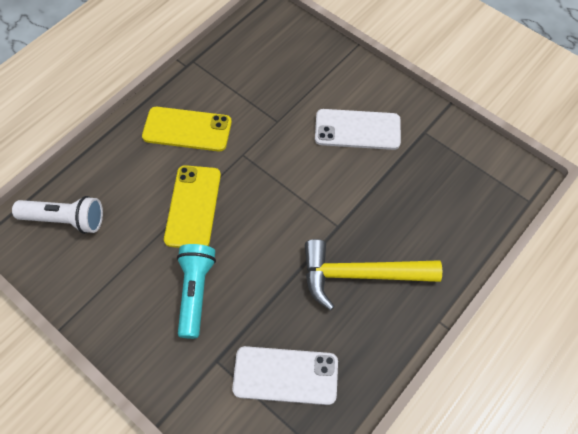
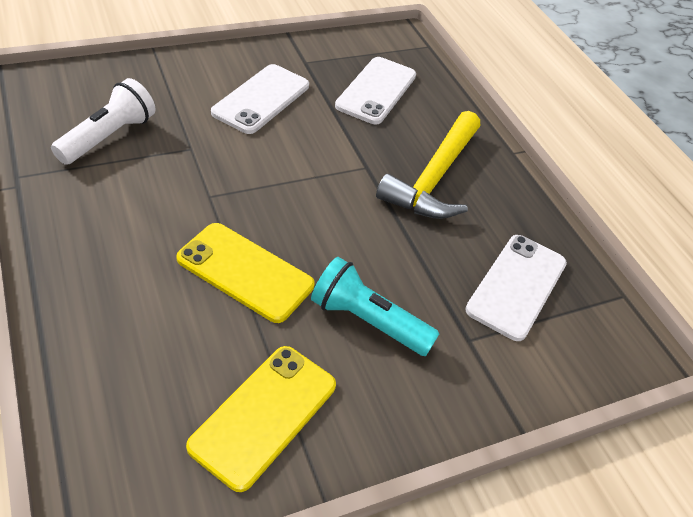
camera: 70 degrees left, 15 degrees down
(65, 219) = (145, 426): white flashlight -> white flashlight (108, 137)
(187, 129) = (122, 228): yellow phone -> yellow phone (264, 415)
(431, 192) = (376, 90): none -> white phone

